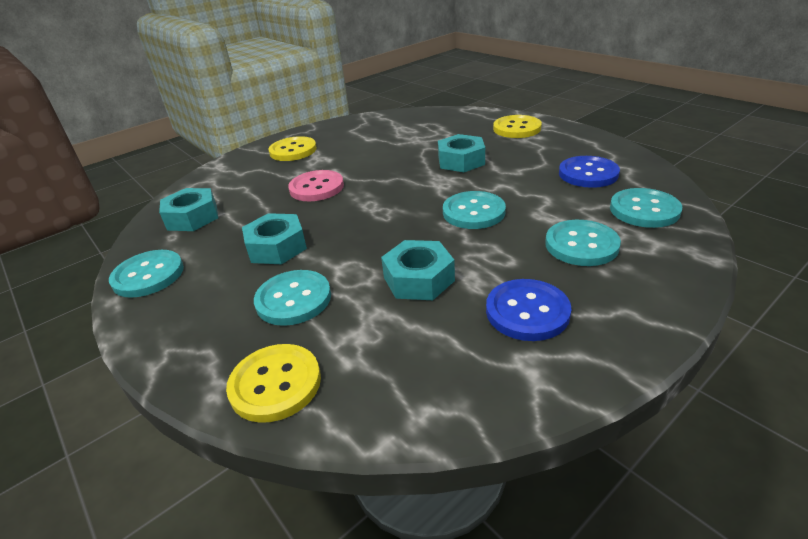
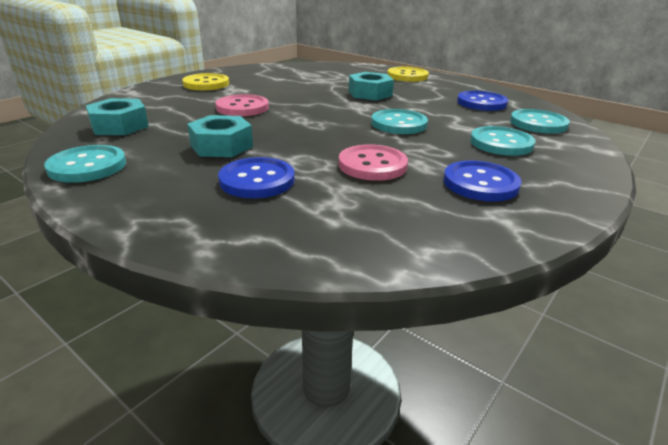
camera: 15 degrees left, 5 degrees down
(275, 384) = (268, 239): yellow button -> none
(293, 299) = (257, 180): turquoise button -> blue button
(418, 279) = (372, 165): turquoise nut -> pink button

